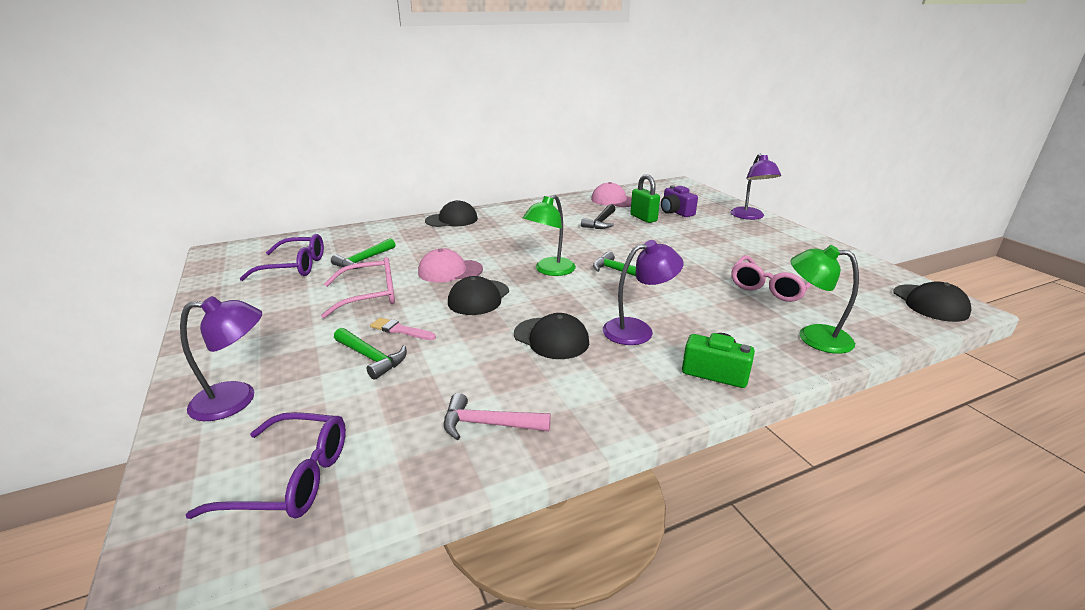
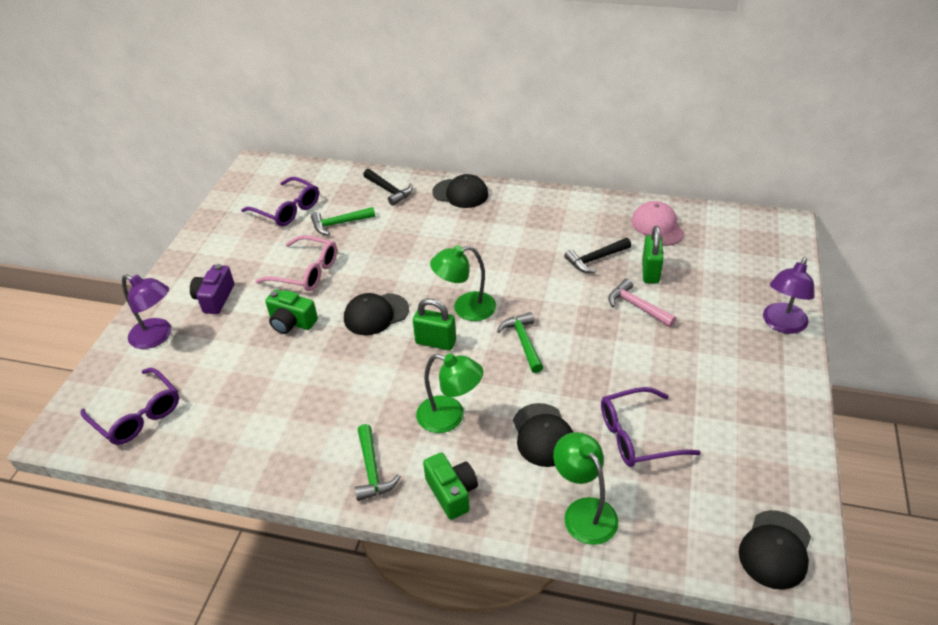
camera: 40 degrees right, 15 degrees up
(371, 358) = (251, 341): green hammer -> green hammer (372, 470)
(386, 233) = (389, 191): none -> black hammer
(400, 330) = (291, 322): pink brush -> green camera
(450, 271) = (387, 269): pink cap -> none
(488, 424) = (260, 441): pink hammer -> pink hammer (637, 306)
(551, 338) = (378, 389): black cap -> black cap (543, 435)
(556, 295) = (435, 342): none -> green padlock
(637, 330) = (450, 417): purple lamp -> green lamp
(675, 212) = (702, 277): purple camera -> purple camera (215, 298)
(770, 287) = (637, 436): pink glasses -> purple glasses

